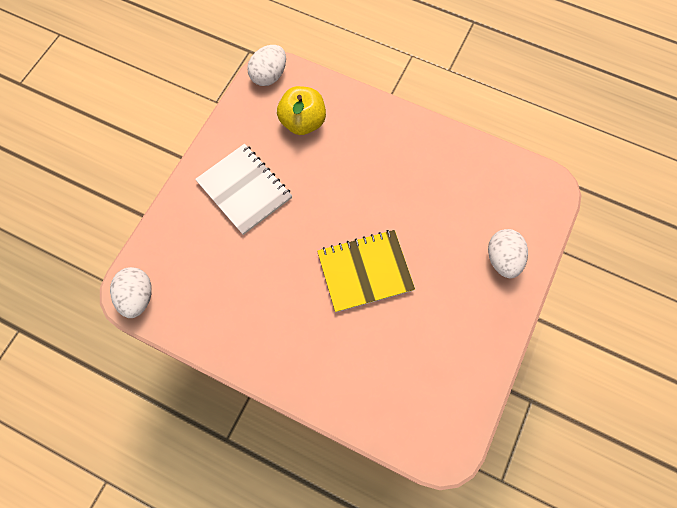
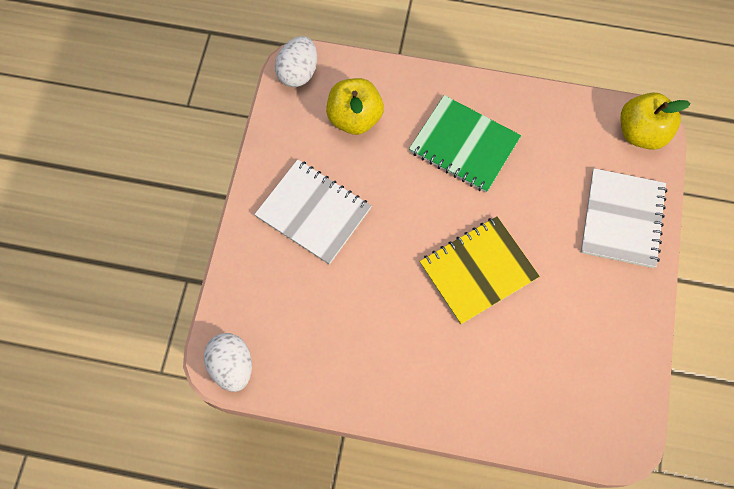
camera: 15 degrees left, 0 degrees up
(386, 165) = (464, 145): none -> green notebook
(502, 259) = (622, 219): white egg -> white notebook
(541, 191) = (641, 133): none -> yellow apple

